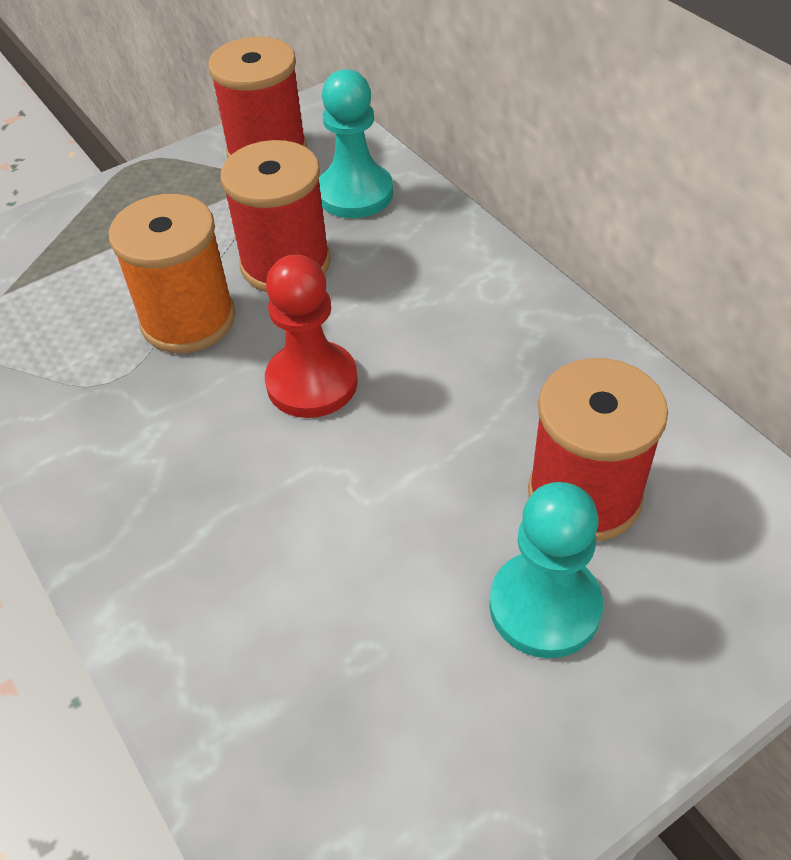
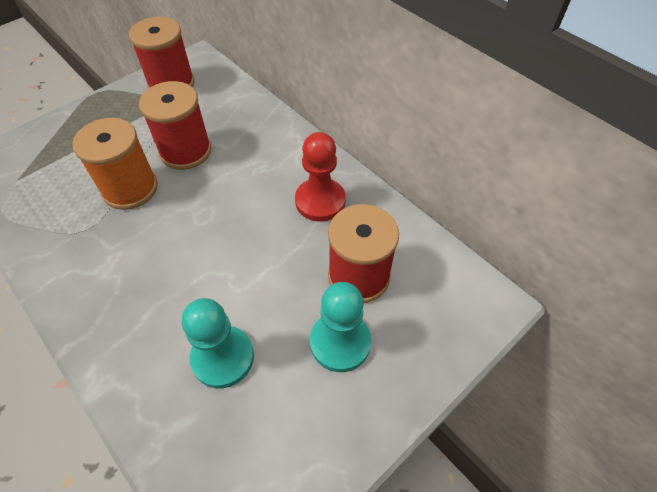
camera: 10 degrees left, 5 degrees up
(312, 382) = (204, 221): red pawn -> red pawn (320, 201)
(355, 193) = (223, 106): turquoise pawn -> turquoise pawn (223, 357)

